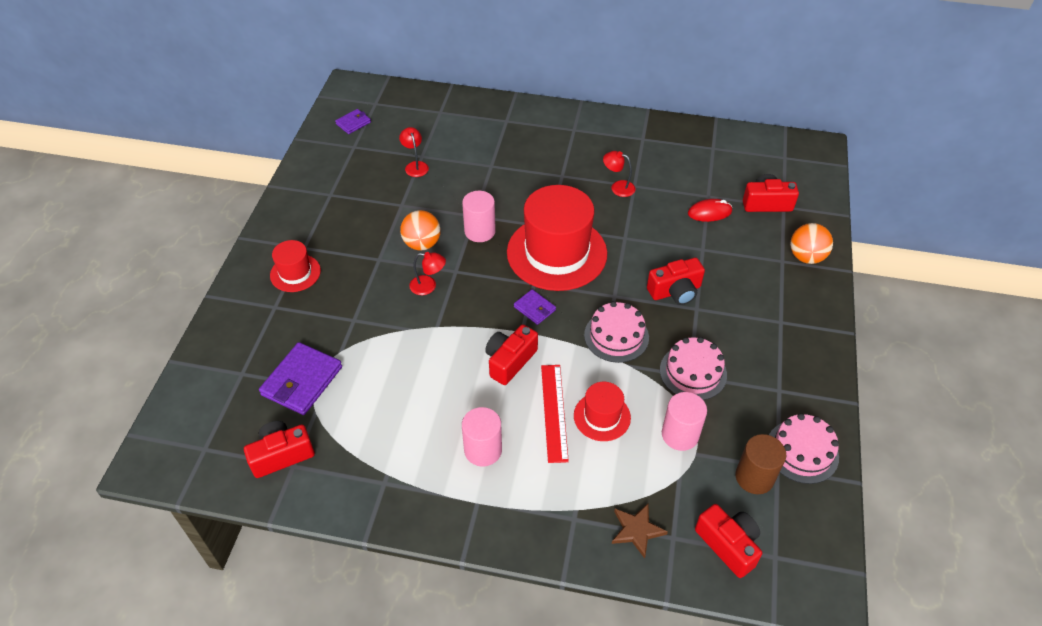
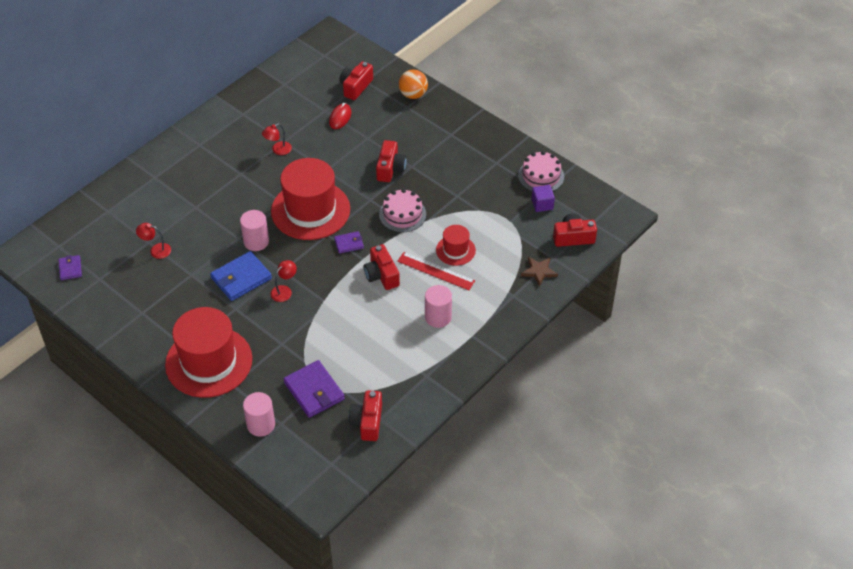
camera: 60 degrees left, 0 degrees up
(295, 273) = (209, 362): red hat -> red hat, size x2.04
(422, 244) = (241, 278): orange ball -> blue wallet
(680, 435) = (493, 221): pink cylinder -> pink cylinder (261, 425)
(693, 372) = (456, 193): pink cake -> none
(754, 477) = (542, 204): brown cylinder -> purple cube

